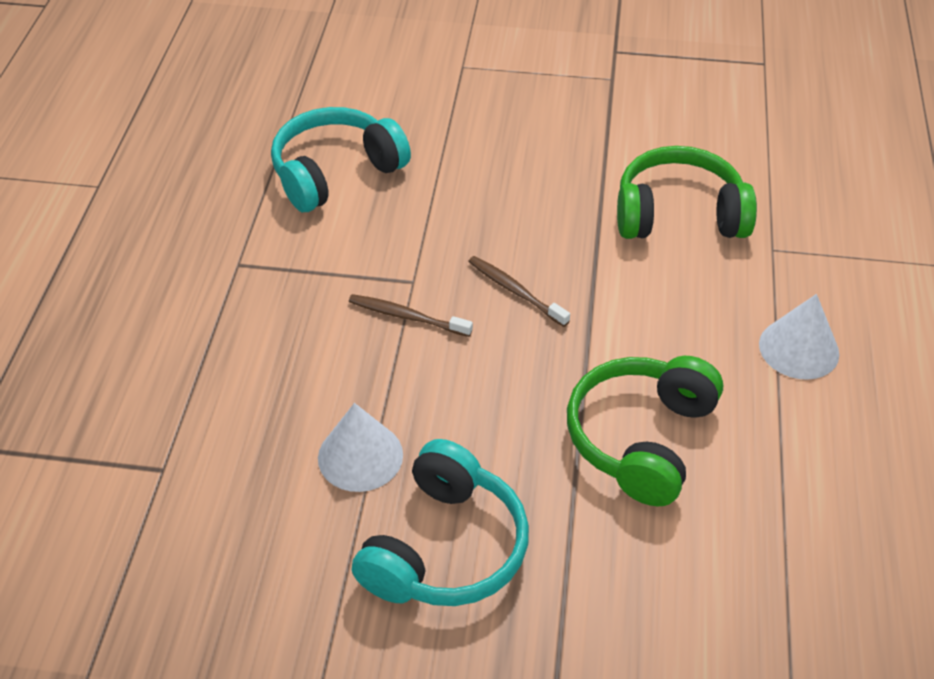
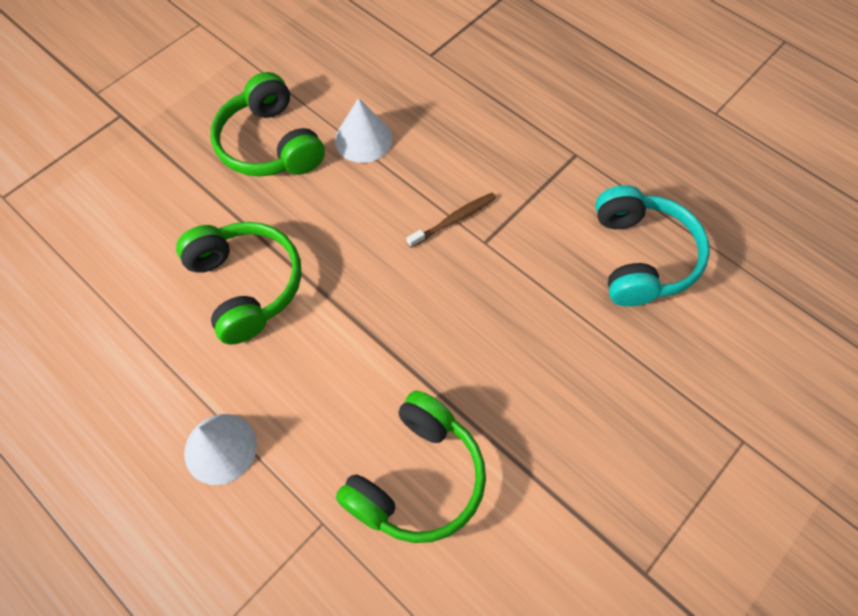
camera: 125 degrees right, 15 degrees up
(445, 548) = (270, 144): turquoise headphones -> green headphones
(515, 291) = (426, 298): brown toothbrush -> none

